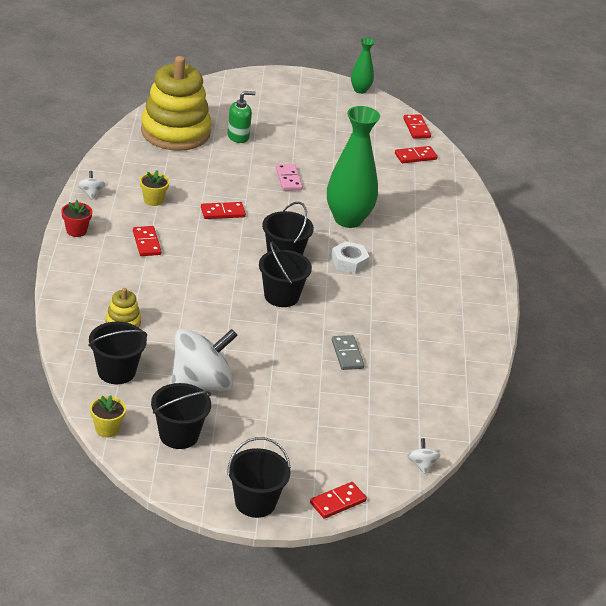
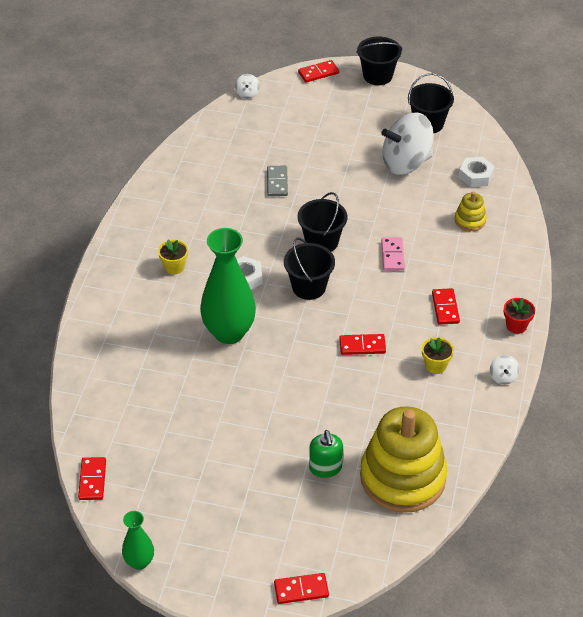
camera: 165 degrees left, 10 degrees up
(107, 429) = (483, 131): yellow flower pot -> yellow flower pot (174, 267)
(116, 371) = (476, 176): black bucket -> white nut
(238, 136) = (325, 468): green soap dispenser -> green soap dispenser turned 90 degrees counterclockwise
(288, 179) = (279, 393): pink domino -> pink domino (392, 255)
(415, 156) = (115, 428): red domino -> red domino (301, 590)

